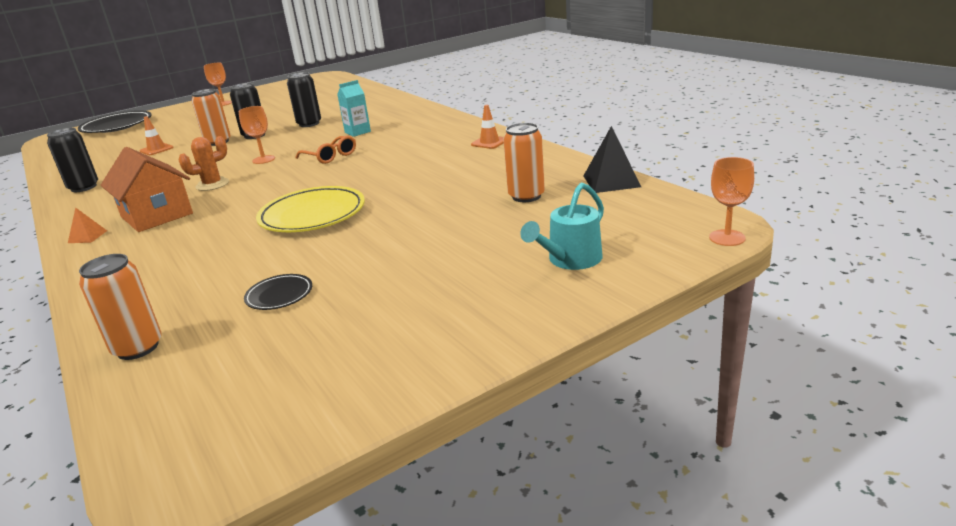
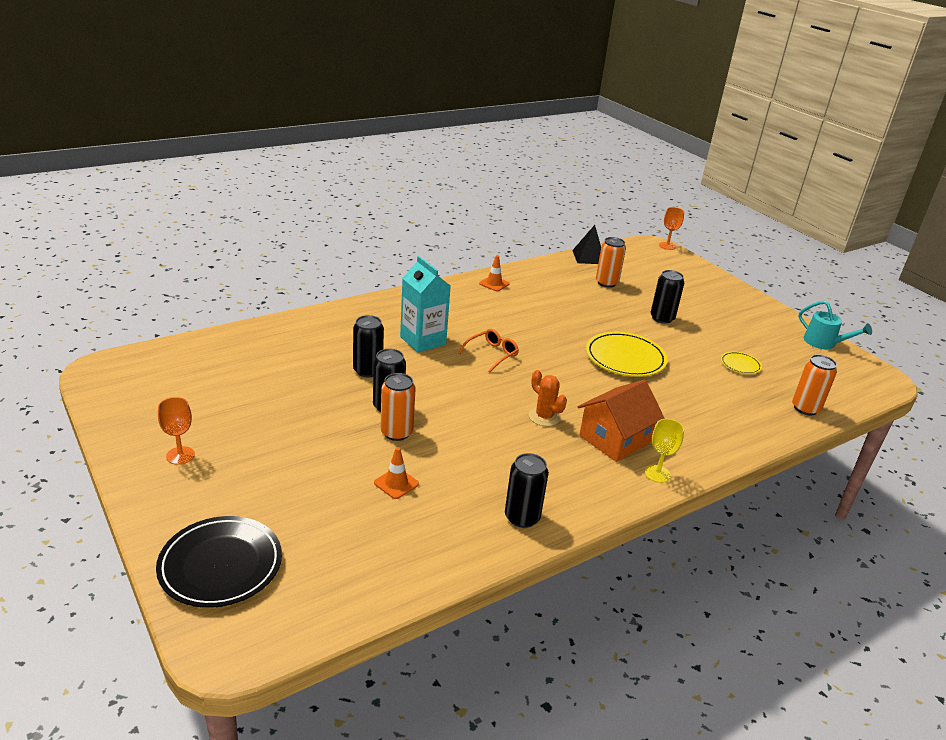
camera: 95 degrees left, 5 degrees up
(87, 236) = (657, 474): orange pyramid -> yellow goblet
(263, 159) = (482, 392): orange goblet -> none
(279, 295) = (740, 365): black plate -> yellow plate
(357, 132) = (423, 340): turquoise carton -> turquoise carton, size x1.67
(423, 236) = (662, 318): none -> black can
(570, 260) = (691, 282): turquoise watering can -> turquoise watering can (823, 343)

